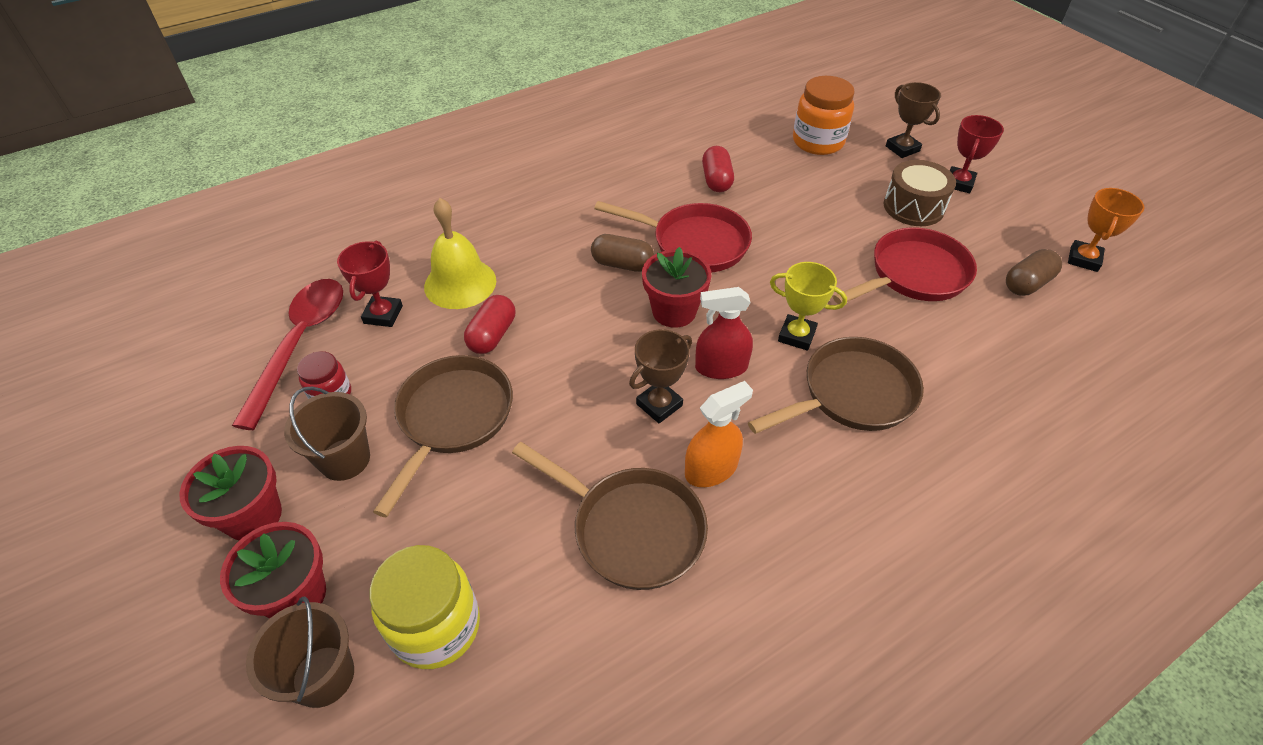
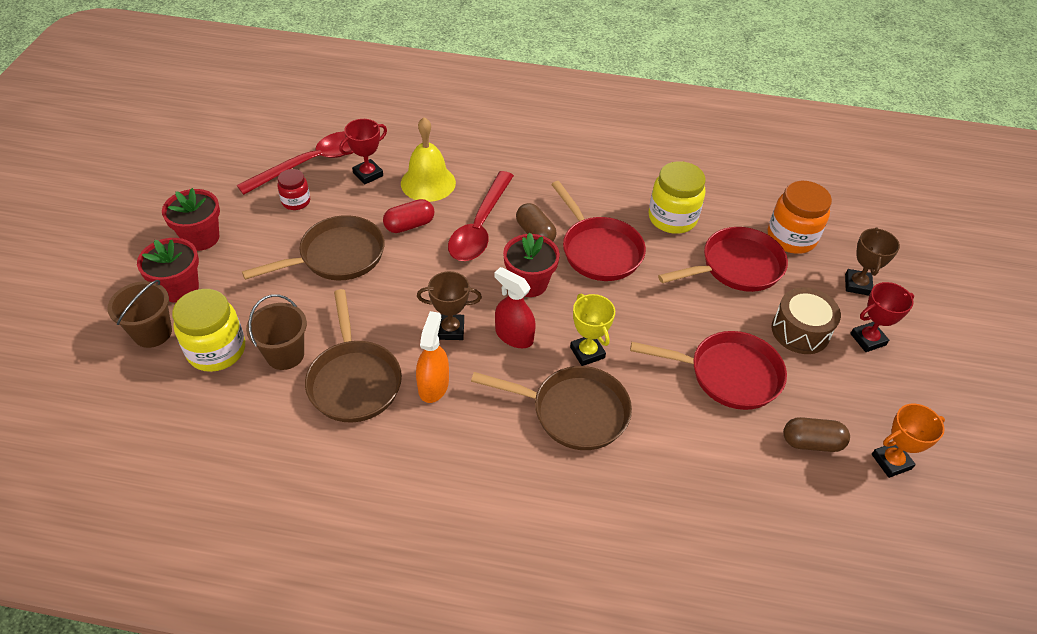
camera: 40 degrees right, 0 degrees up
(345, 459) = (266, 240): brown bucket -> brown bucket (285, 354)
(564, 291) = (480, 226): none -> red spoon
(711, 469) = (433, 385): orange spray bottle -> orange spray bottle turned 90 degrees counterclockwise
(716, 180) = (672, 218): red capsule -> yellow jar
(811, 188) = (736, 267): none -> red pan

